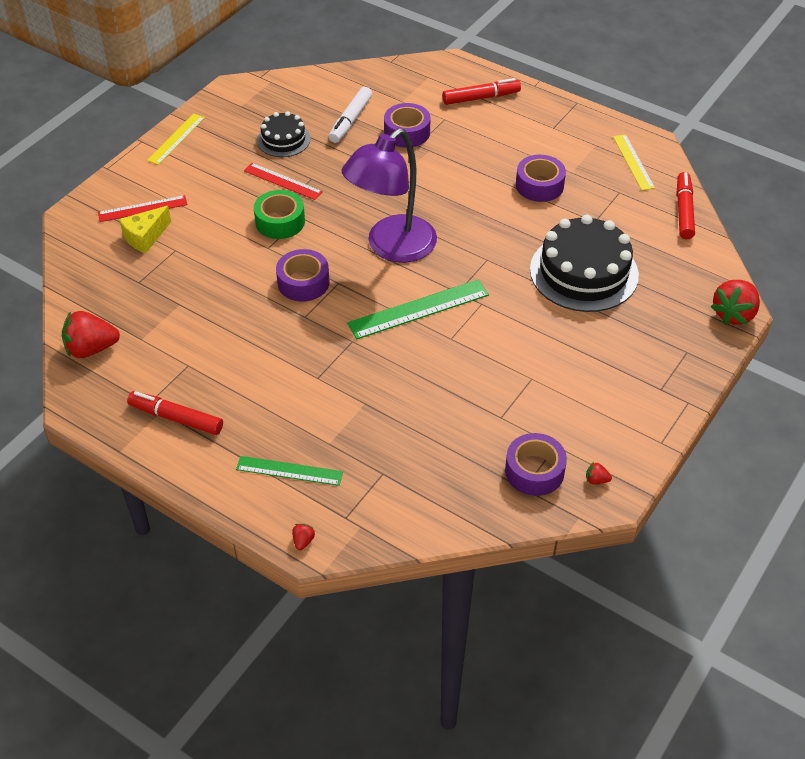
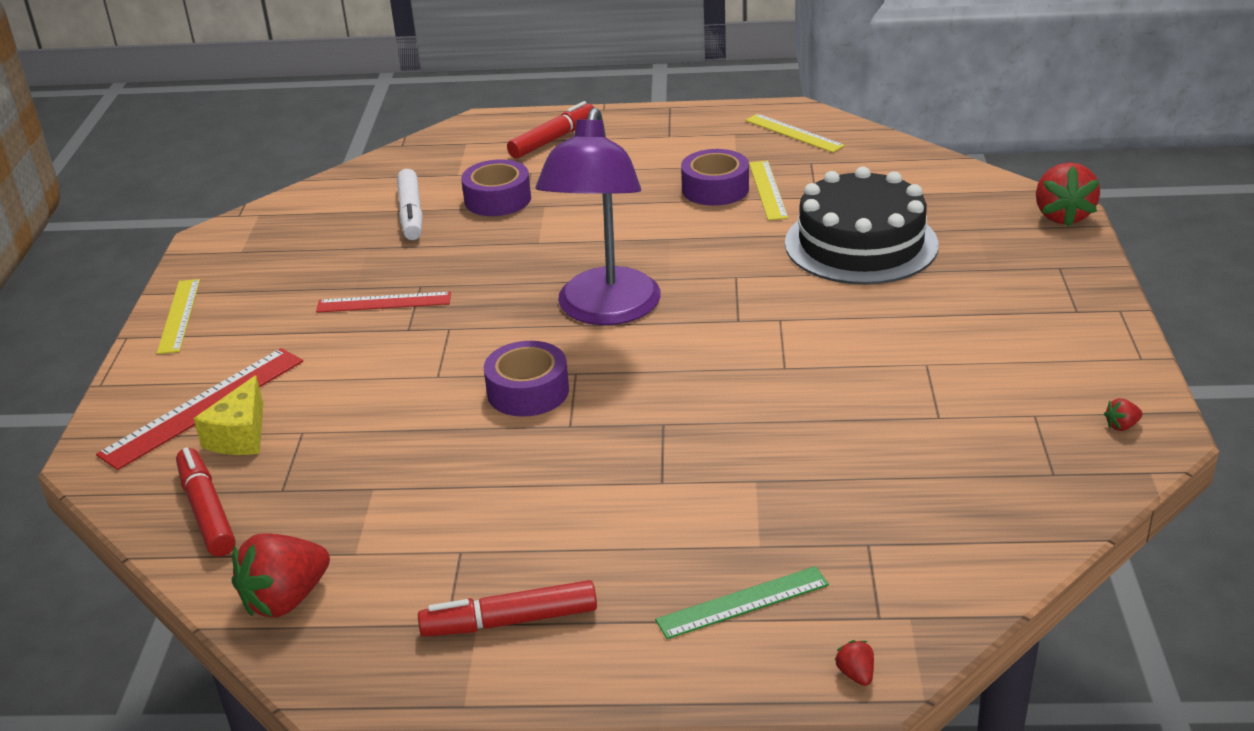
camera: 30 degrees left, 15 degrees down
(142, 208) = (203, 407): red ruler -> red ruler, size x1.53
(280, 221) = (425, 343): green tape -> none
(283, 139) = (339, 262): black cake -> none
(418, 309) = (711, 356): green ruler -> none
(534, 471) = (1044, 451): purple tape -> none
(570, 201) = (768, 190): none -> yellow ruler
(684, 211) = (899, 152): red marker -> red marker (207, 511)

